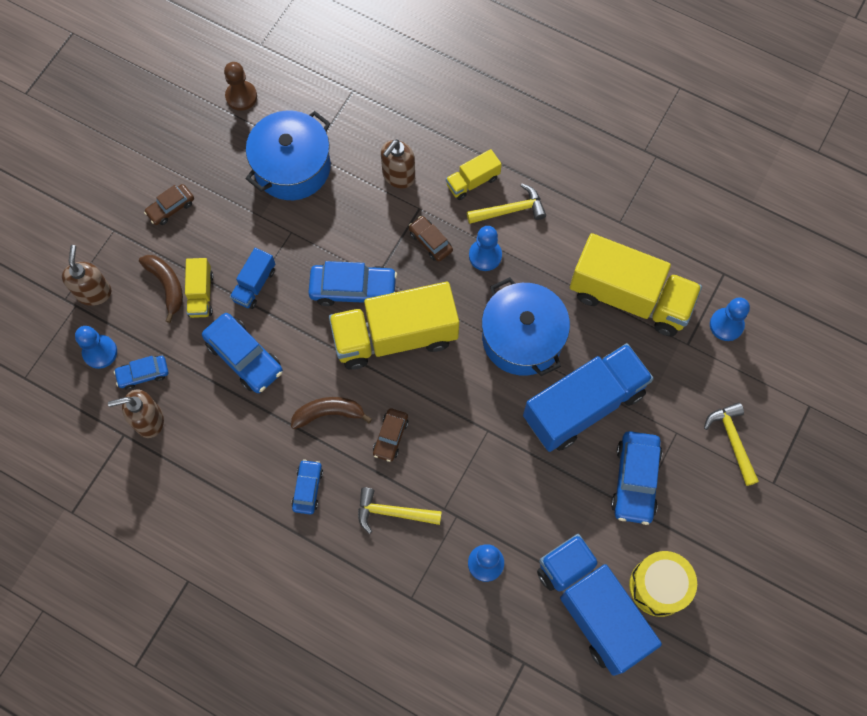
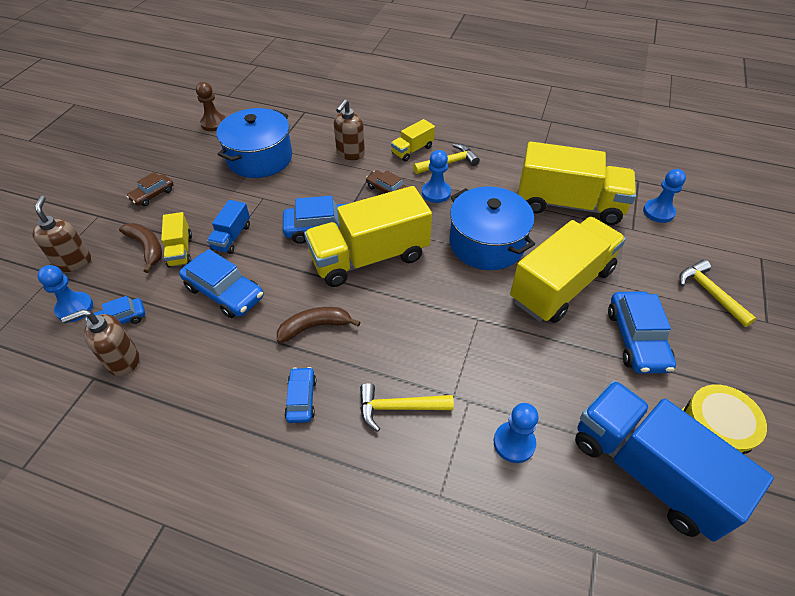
camera: 10 degrees left, 20 degrees down
(390, 437) = (382, 338): brown car -> none
(583, 405) = (561, 285): blue truck -> yellow truck

